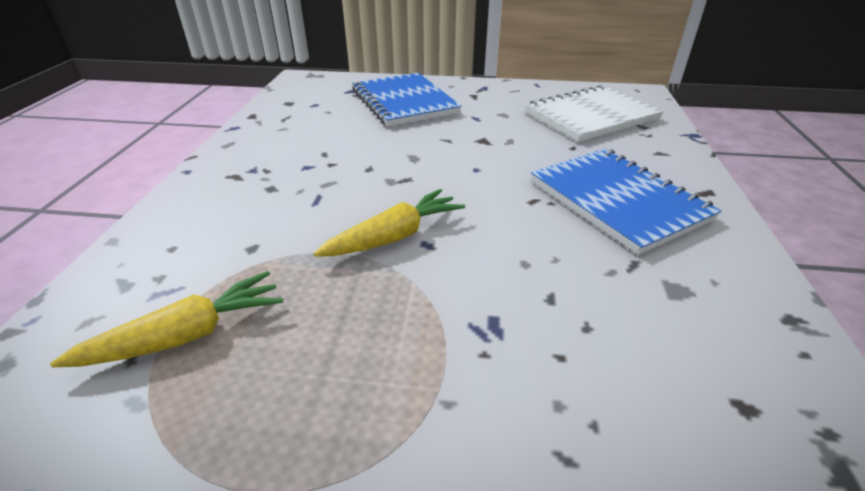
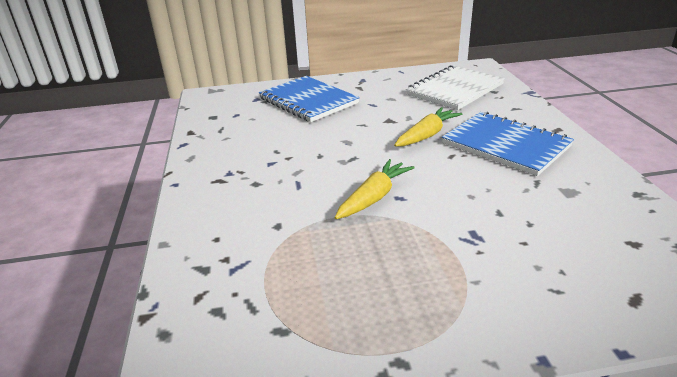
camera: 15 degrees left, 5 degrees down
(186, 335) = (280, 287): yellow carrot -> yellow carrot (427, 135)

